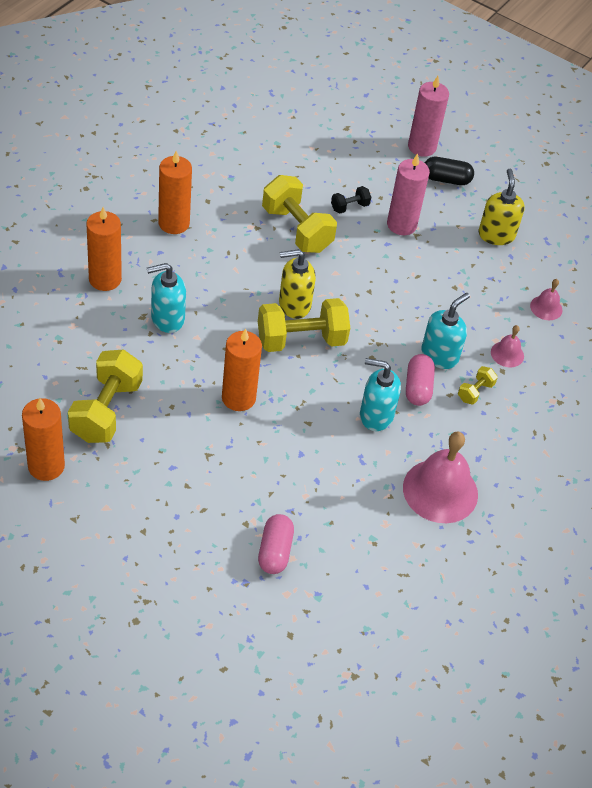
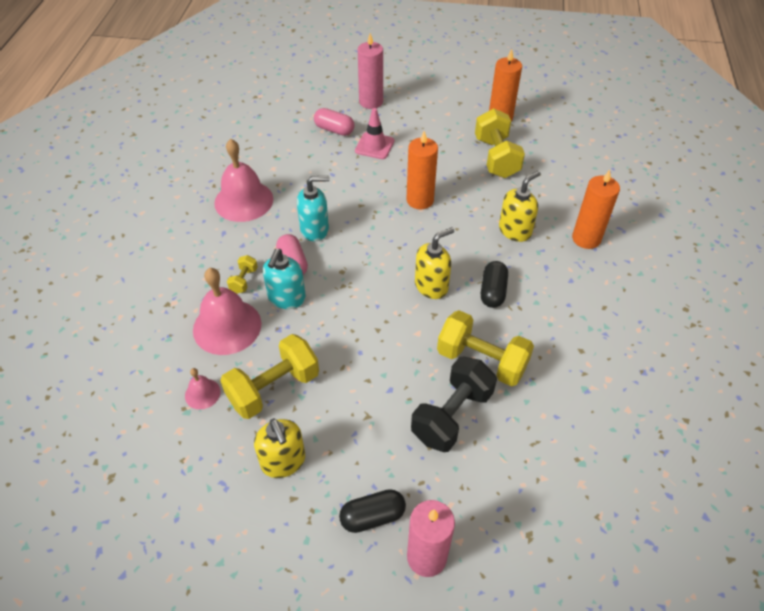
camera: 160 degrees right, 0 degrees up
(167, 318) = (515, 230): turquoise soap dispenser -> yellow soap dispenser
(174, 223) = (586, 312): orange candle -> none
(239, 498) = (374, 146): none -> pink traffic cone
(241, 275) = (492, 291): none -> black capsule
(275, 551) = (334, 130): pink capsule -> pink capsule turned 45 degrees counterclockwise
(301, 340) = (406, 260): yellow dumbbell -> yellow dumbbell (274, 388)
(349, 207) = (451, 415): black dumbbell -> black dumbbell, size x2.13
(401, 225) = (388, 420): pink candle -> pink candle (371, 102)
(507, 354) = (227, 326): pink bell -> pink bell, size x2.07

